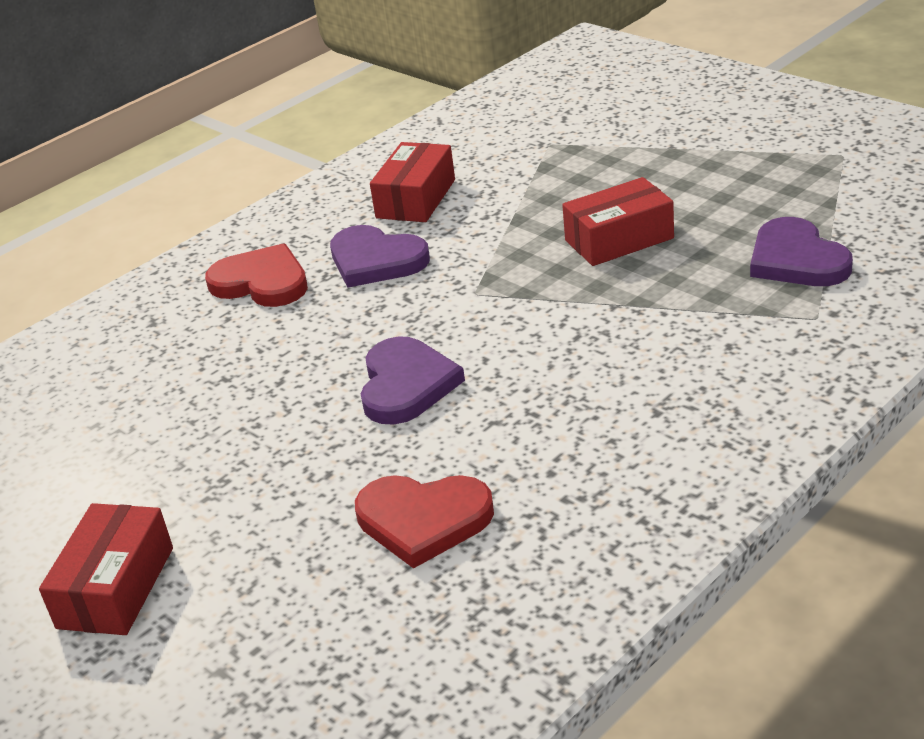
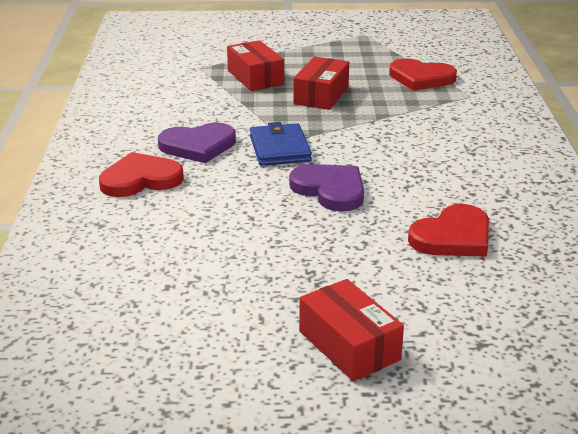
camera: 50 degrees left, 5 degrees down
(416, 199) = (165, 112): red box -> red box (255, 77)
(447, 301) = (280, 149): none -> blue wallet
(796, 260) = (421, 78): purple heart -> red heart

